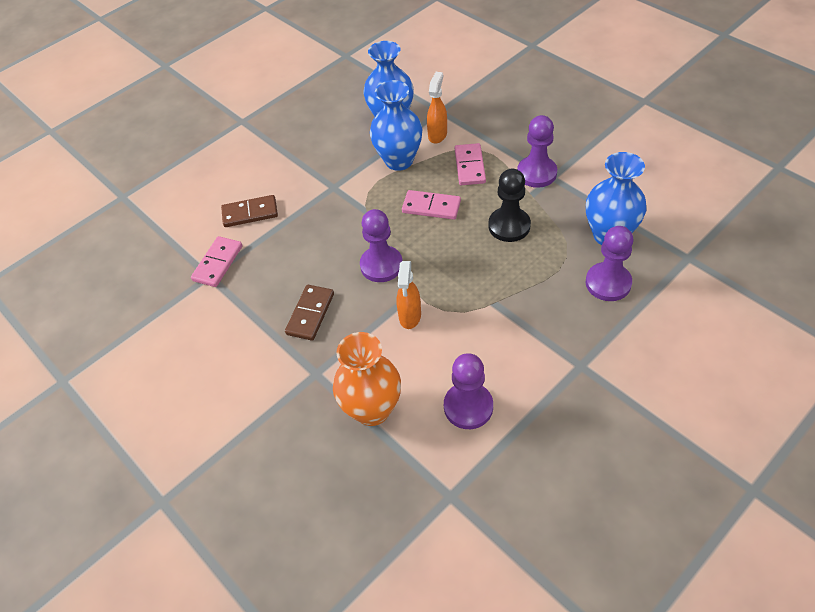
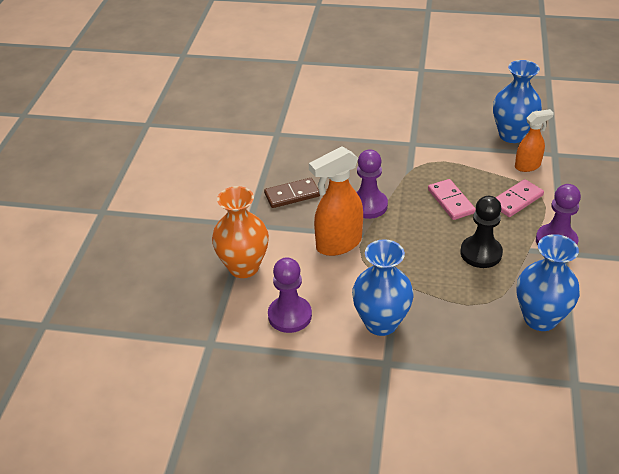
camera: 50 degrees right, 10 degrees down
(218, 263) = (290, 131): pink domino -> none
(250, 213) = (345, 120): brown domino -> none
(399, 160) = (476, 161): blue vase -> blue vase (381, 323)
(410, 316) = (338, 244): orange spray bottle -> orange spray bottle, size x1.64
(608, 283) = (487, 341): purple pawn -> none

